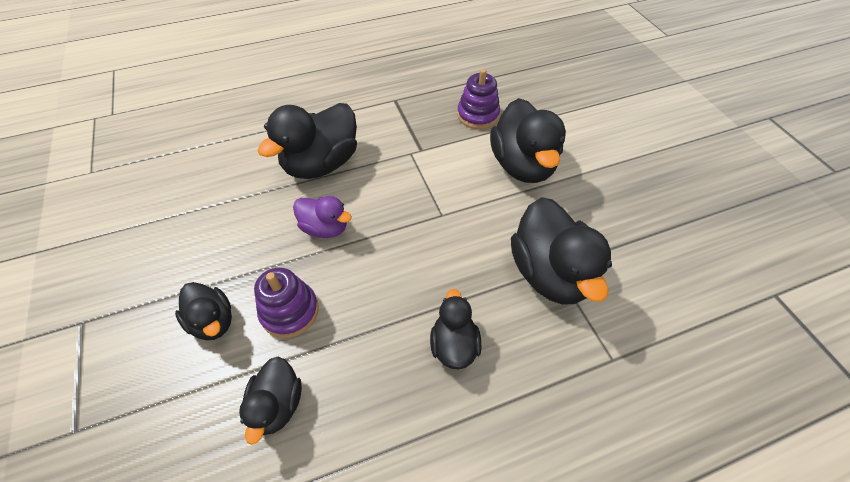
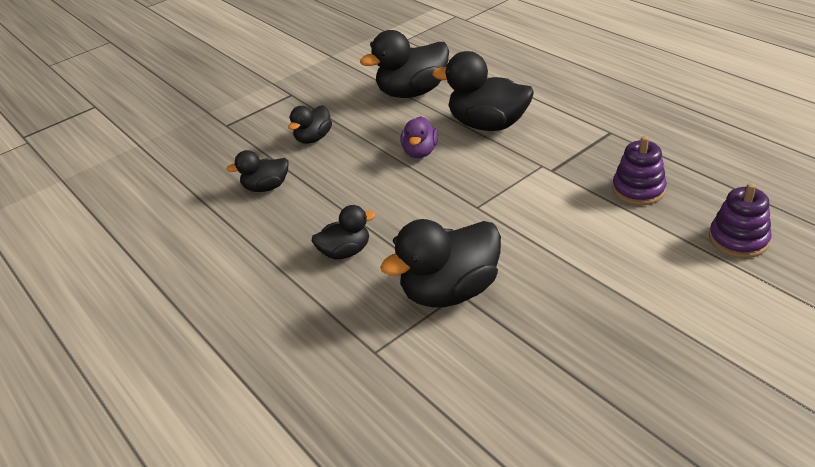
camera: 75 degrees right, 15 degrees down
(290, 311) = (336, 165): purple stacking toy -> purple stacking toy (738, 240)
(522, 165) = (585, 240): black duck -> black duck (412, 92)

